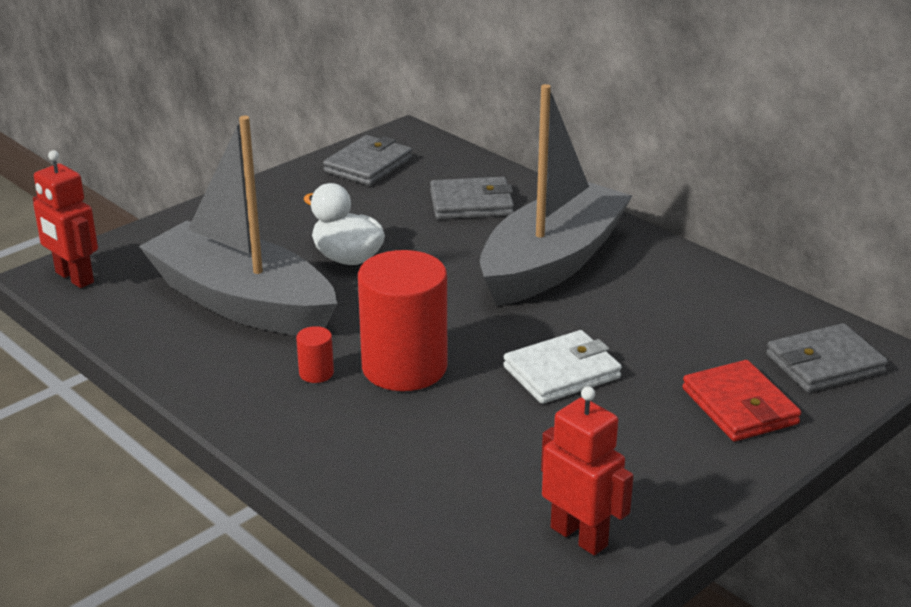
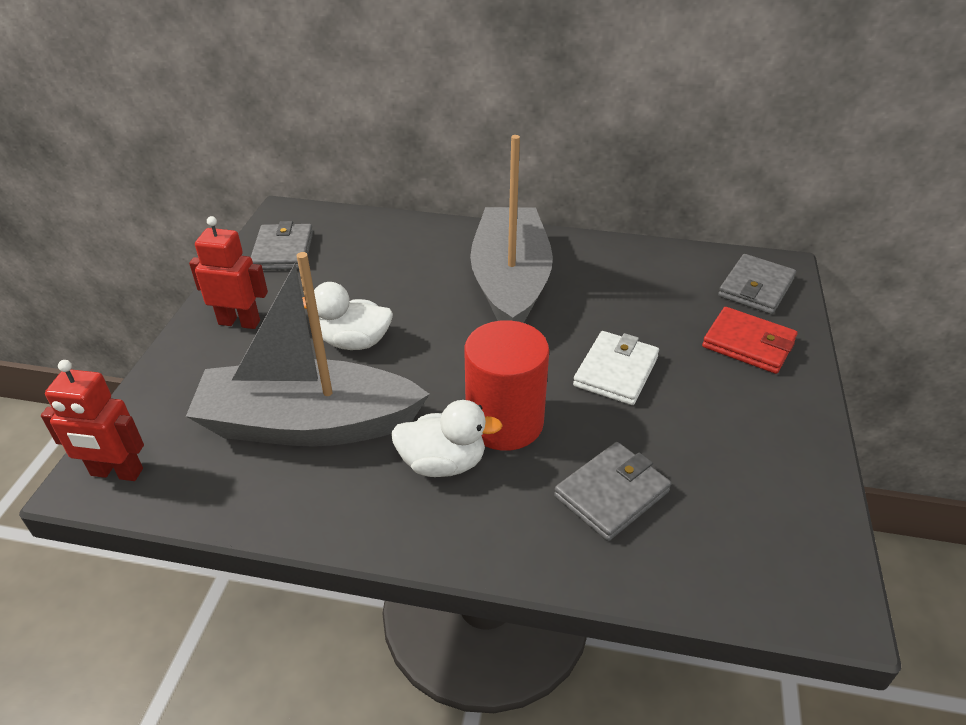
camera: 35 degrees left, 10 degrees up
(316, 373) = (443, 463): red cylinder -> white duck
(471, 203) = (400, 255): grey wallet -> grey wallet (612, 494)
(579, 536) = (779, 507): red robot -> red robot (239, 322)

